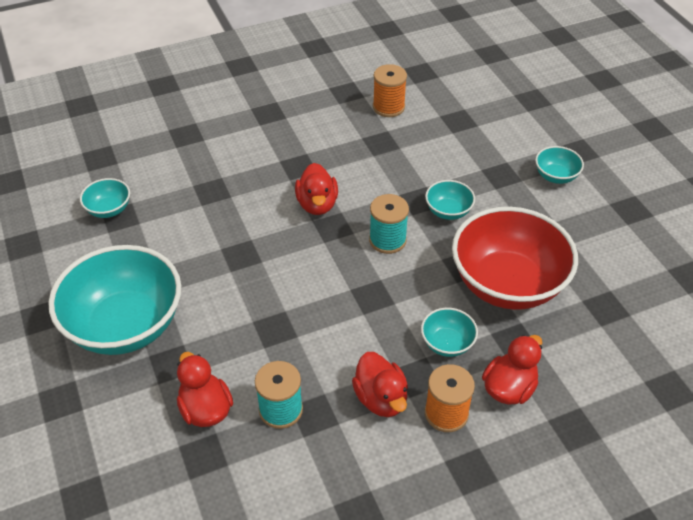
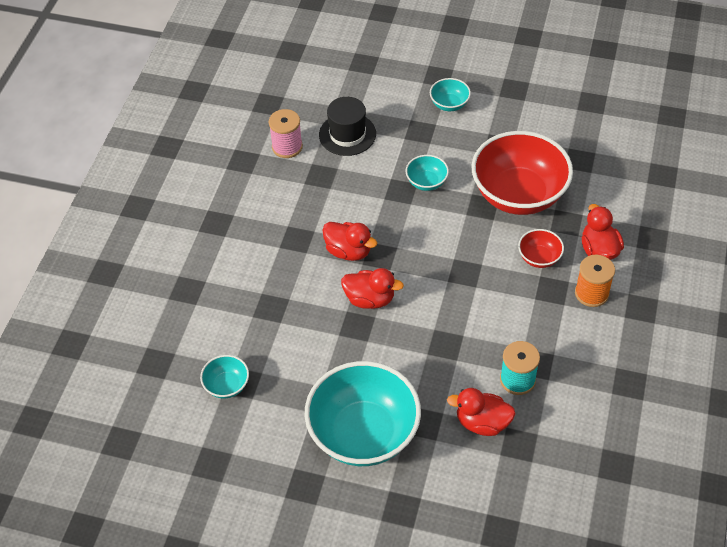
camera: 50 degrees left, 5 degrees up
(381, 398) = (553, 320): red duck -> red duck (370, 299)
(387, 240) = (422, 232): turquoise spool -> none
(388, 107) = (287, 147): orange spool -> pink spool
(443, 133) = (347, 134): none -> black hat
(447, 343) = (539, 258): turquoise bowl -> red bowl

